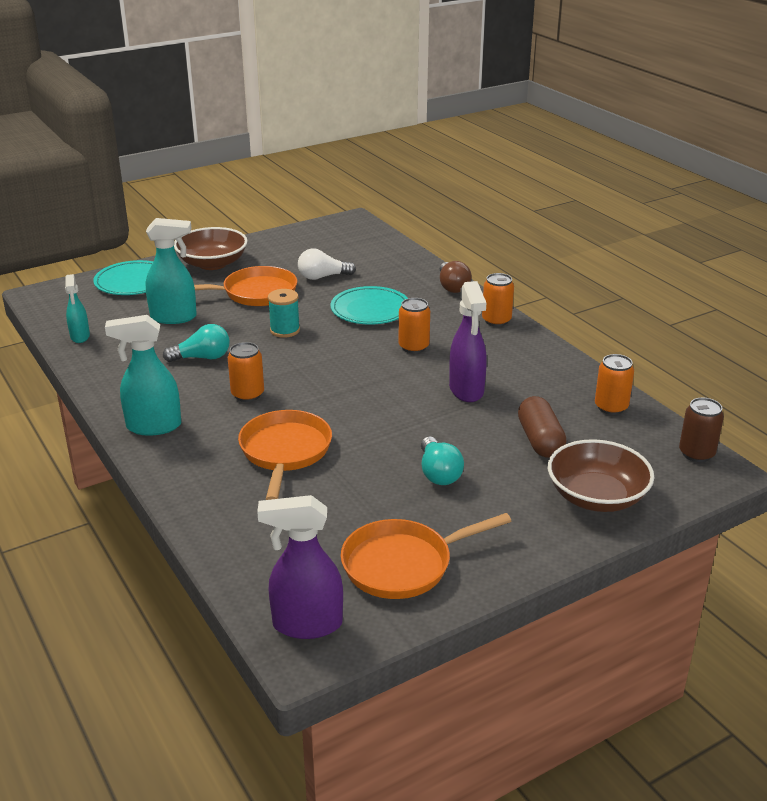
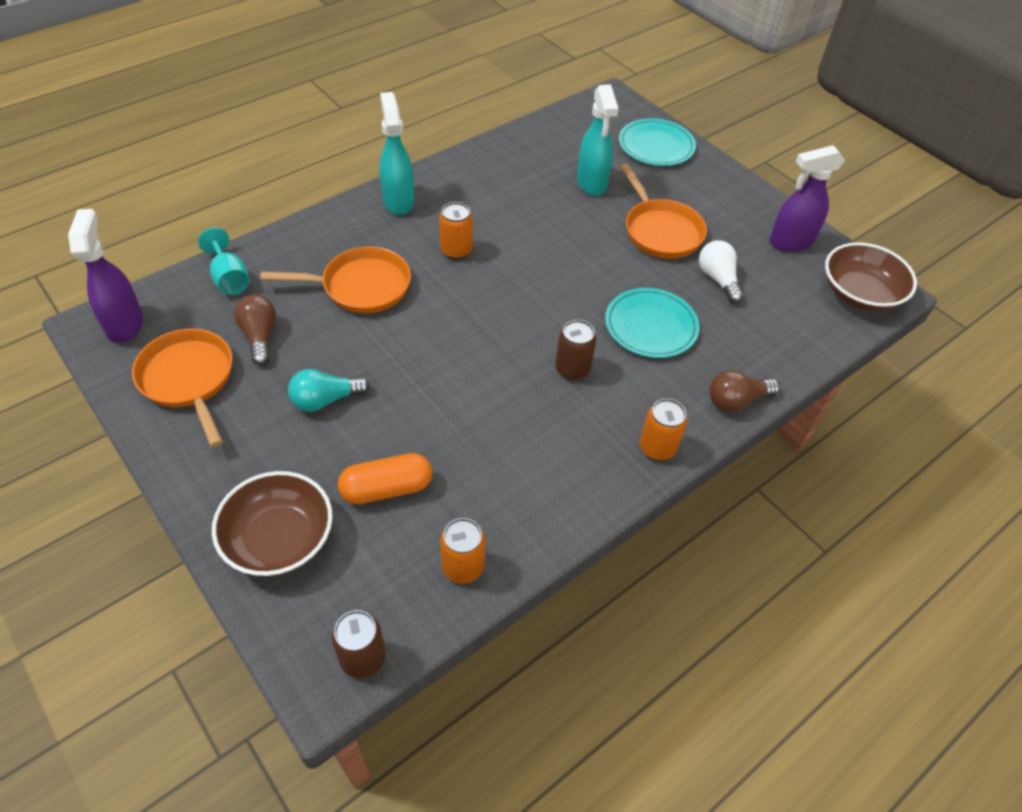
camera: 80 degrees right, 20 degrees up
(80, 337) = (541, 134): turquoise spray bottle -> none
(202, 358) = (518, 212): turquoise light bulb -> none
(212, 263) = (717, 191): brown bowl -> brown bowl (859, 294)
(246, 544) = (229, 278): none -> turquoise goblet
(285, 330) = (585, 262): turquoise spool -> none
(346, 517) = (260, 337): none -> brown light bulb
(413, 347) = (572, 369): orange can -> brown can
(466, 390) = (484, 420): purple spray bottle -> purple spray bottle (790, 242)
(540, 440) = (386, 488): brown capsule -> orange capsule

